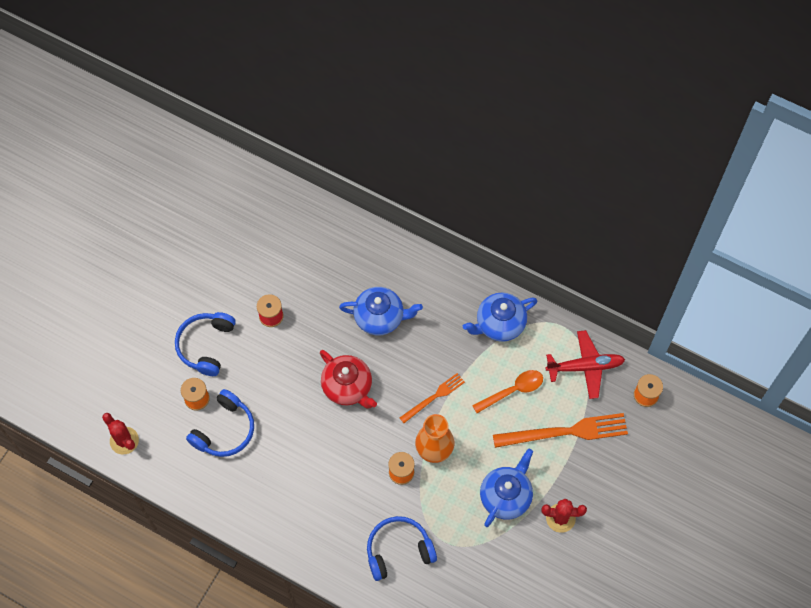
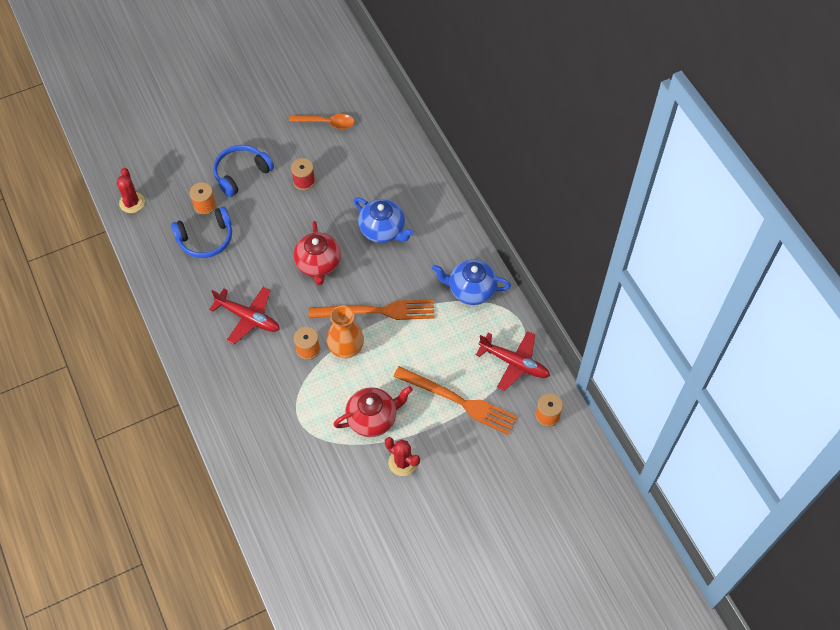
camera: 35 degrees right, 5 degrees down
(325, 479) = (248, 318): none -> red plane
(398, 550) = (259, 403): blue headphones -> none
(434, 397) = (377, 311): orange fork -> orange fork, size x1.76
(506, 496) = (373, 418): blue teapot -> red teapot
(512, 391) = (441, 344): orange spoon -> orange spoon (326, 123)

